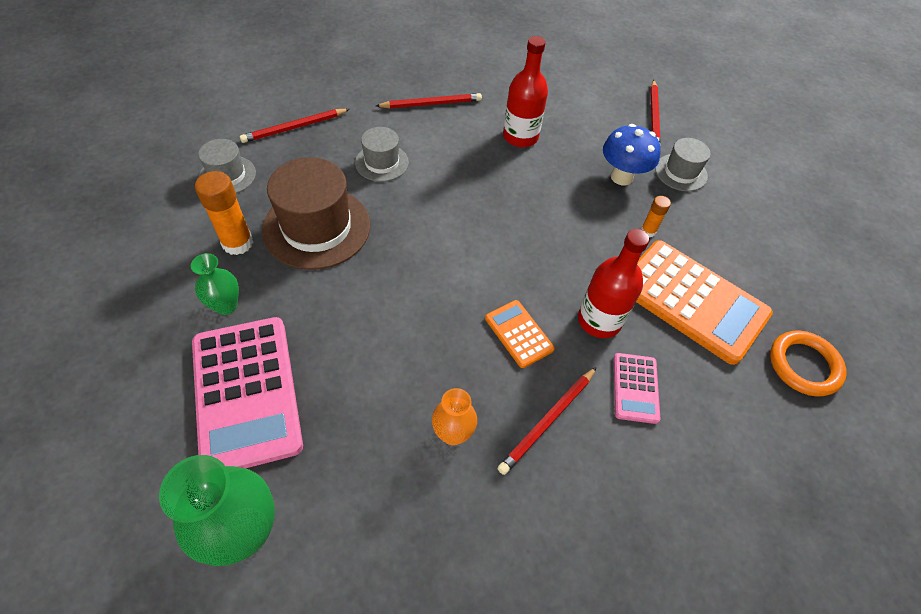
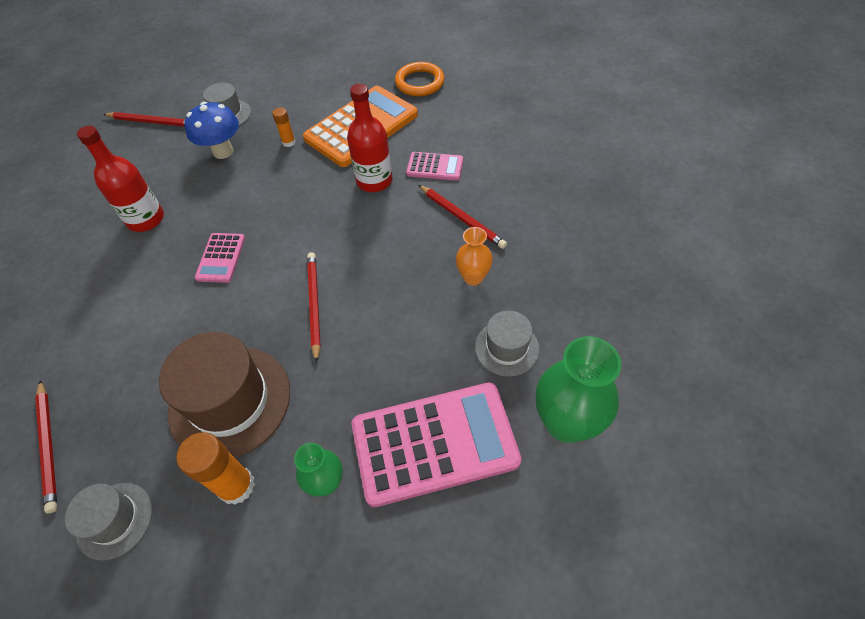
camera: 80 degrees left, 0 degrees up
(382, 162) = (145, 342): grey hat -> grey hat (506, 348)
(431, 104) = (62, 296): red pencil -> red pencil (314, 305)
(475, 197) = (221, 258): none -> pink calculator
(518, 334) = (383, 232): orange calculator -> none

